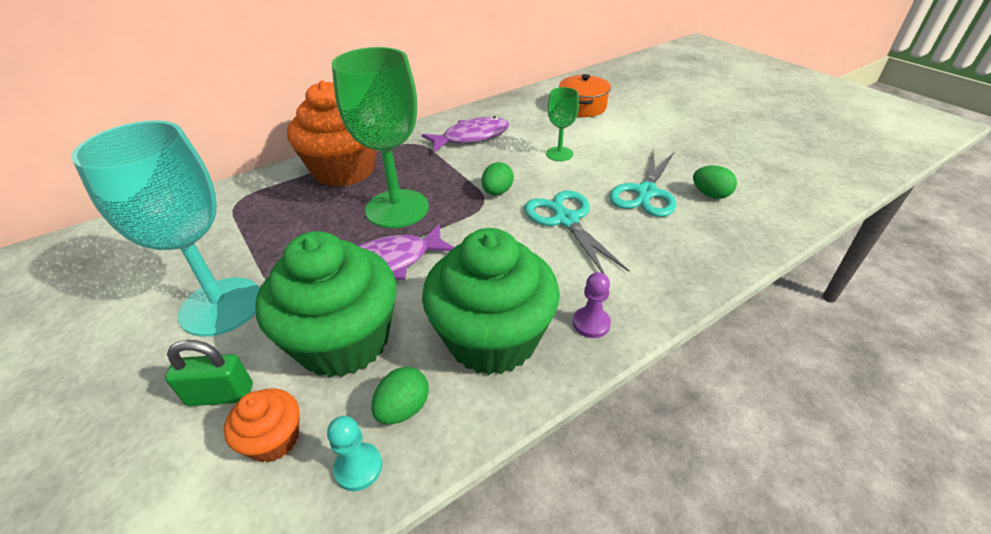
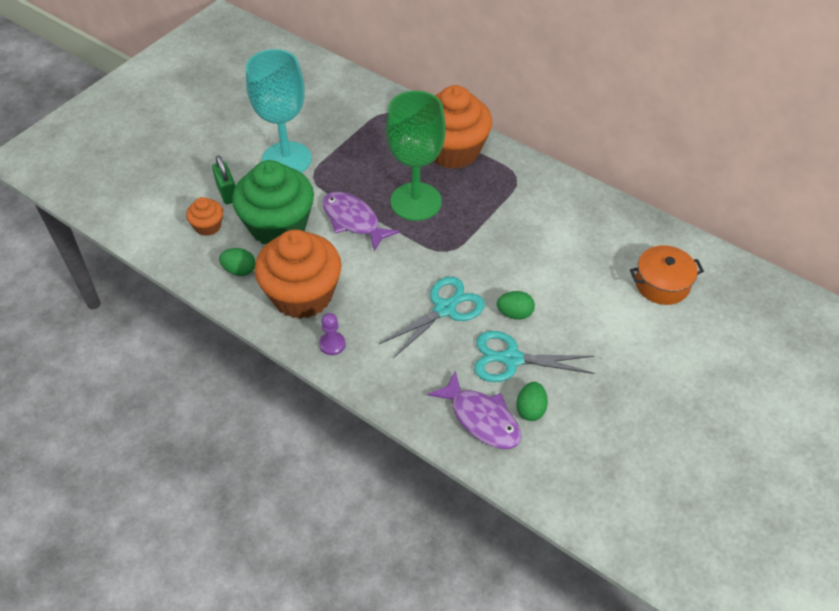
camera: 70 degrees right, 10 degrees up
(358, 467) = (201, 265): turquoise pawn -> none
(471, 137) = (548, 212): purple fish -> purple fish (481, 418)
(492, 338) = (302, 295): green cupcake -> orange cupcake
(497, 192) = (465, 255): green egg -> green egg (514, 313)
(559, 154) = (550, 284): green goblet -> none

